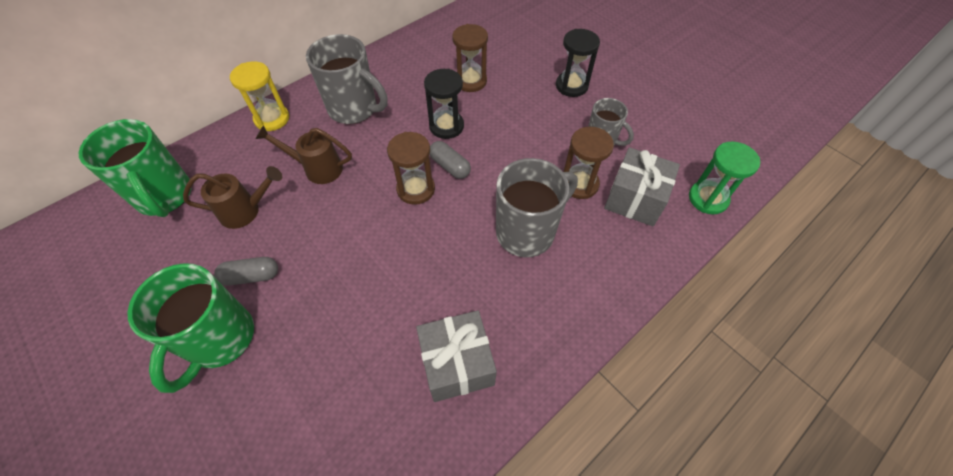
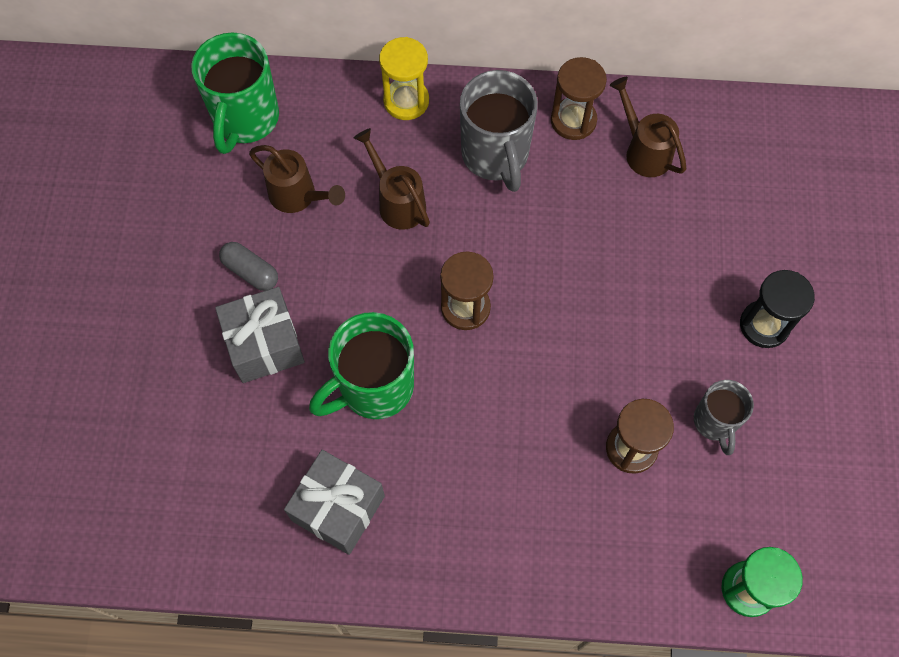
camera: 45 degrees right, 10 degrees up
(220, 339) = (184, 311): green mug -> green mug (374, 387)
(432, 58) = (644, 151): none -> brown watering can
(446, 126) = (568, 258): black hourglass -> none
(450, 166) = (523, 310): grey capsule -> none
(470, 81) = (654, 221): brown hourglass -> brown hourglass (573, 120)
(527, 232) = (522, 449): grey mug -> none
(635, 199) = (669, 516): grey gift -> grey gift (265, 344)

